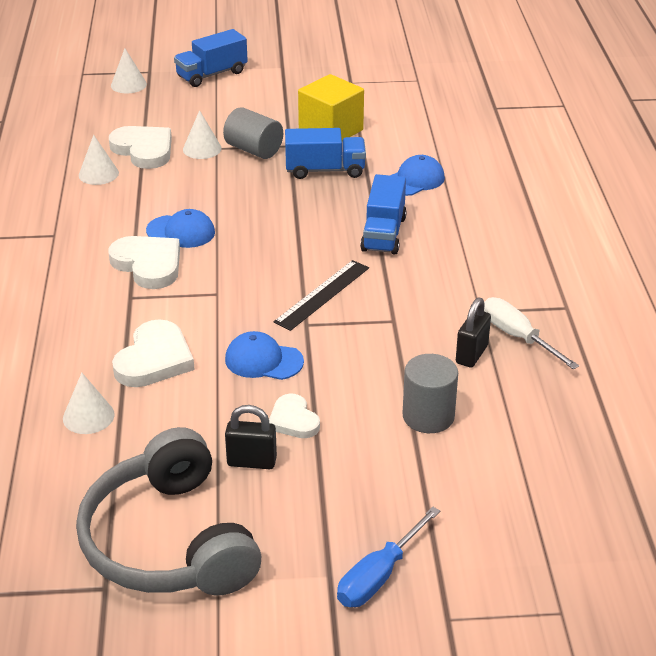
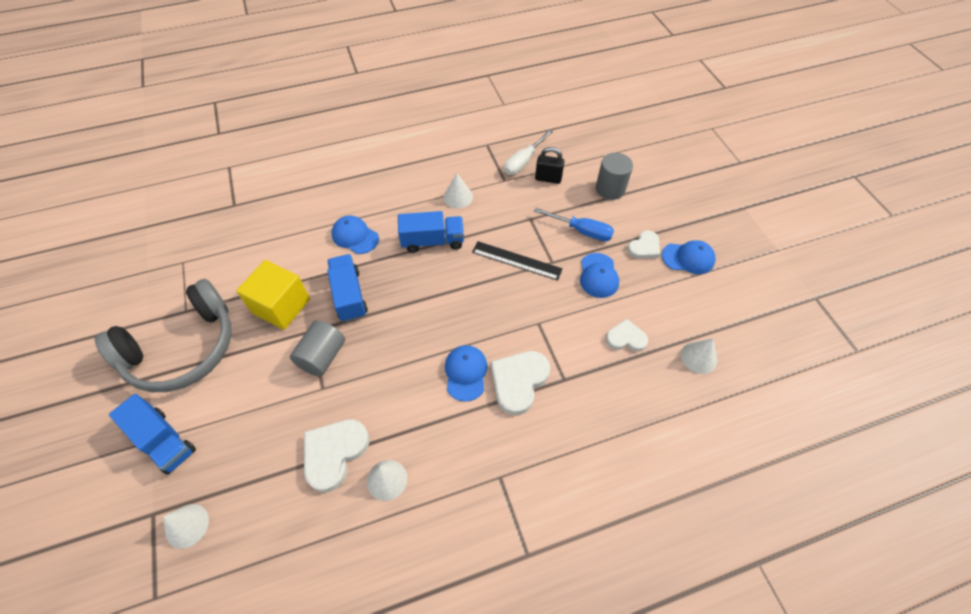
camera: 105 degrees left, 20 degrees up
(154, 359) = (626, 338): white heart -> white heart, size x0.62
(169, 541) = (767, 279): grey headphones -> grey headphones (183, 348)
(202, 149) = (325, 400): white cone -> white cone (458, 197)
(251, 462) = (688, 258): black padlock -> blue cap
(379, 576) = (732, 189): blue screwdriver -> blue screwdriver (581, 231)

